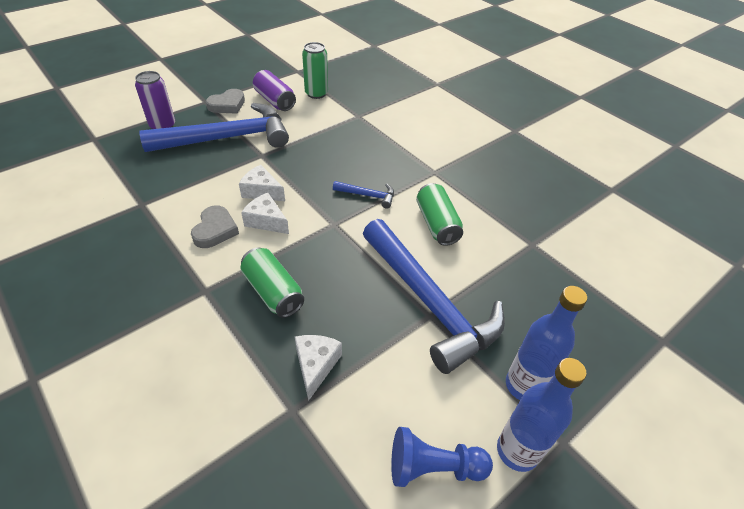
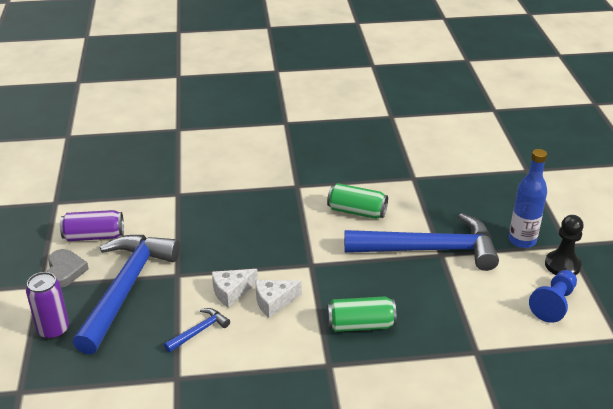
camera: 55 degrees left, 10 degrees down
(215, 230) = (258, 337): grey heart -> none
(316, 94) = (112, 205): green can -> none
(316, 365) = (447, 327): white cheese -> none
(368, 195) = (293, 232): blue hammer -> blue hammer (199, 331)
(517, 451) = (562, 265): blue bottle -> black pawn

